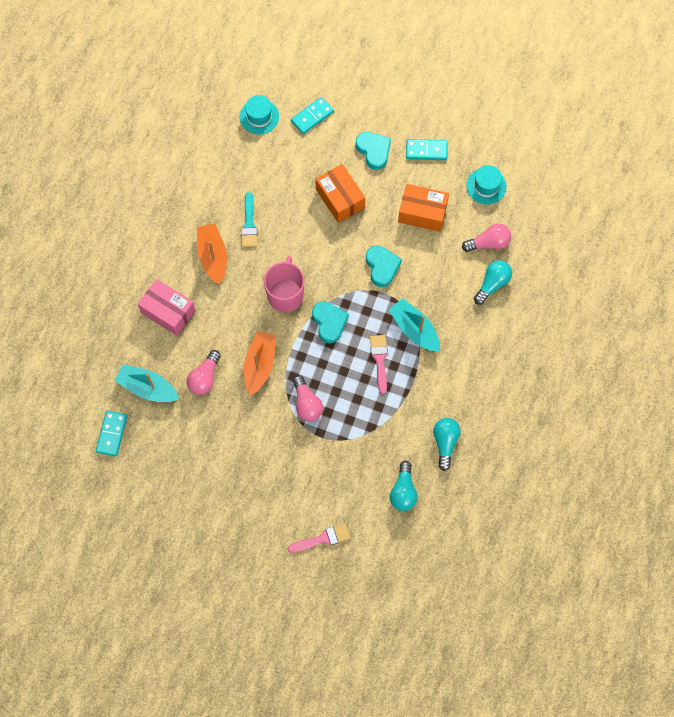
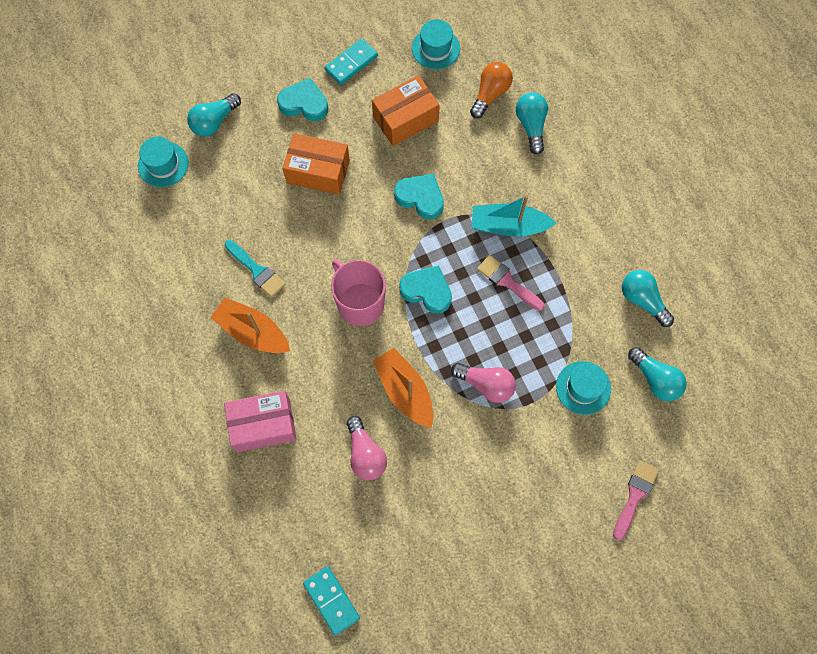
camera: 45 degrees left, 0 degrees up
(148, 388) = (320, 518): turquoise boat -> none
(312, 116) = (214, 122): turquoise domino -> turquoise light bulb
(358, 456) = (583, 387): none -> turquoise hat
(488, 243) = (490, 94): pink light bulb -> orange light bulb

